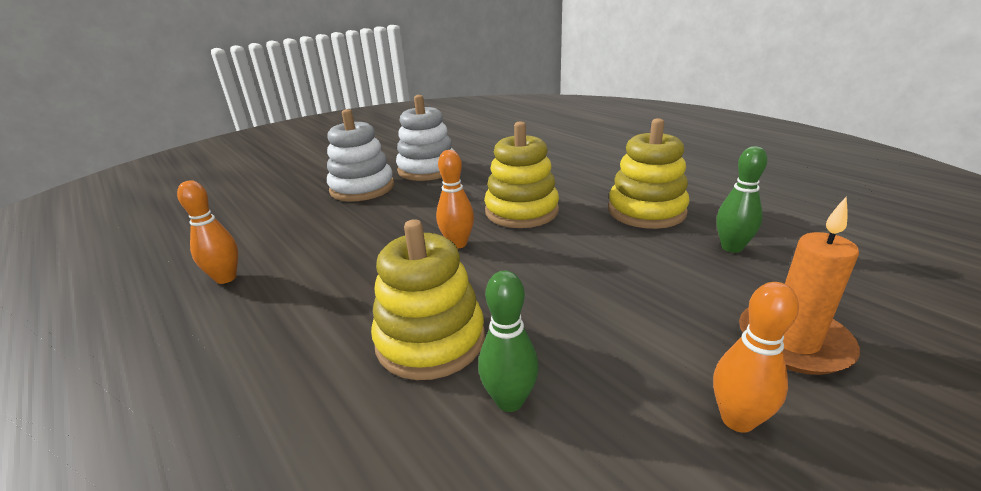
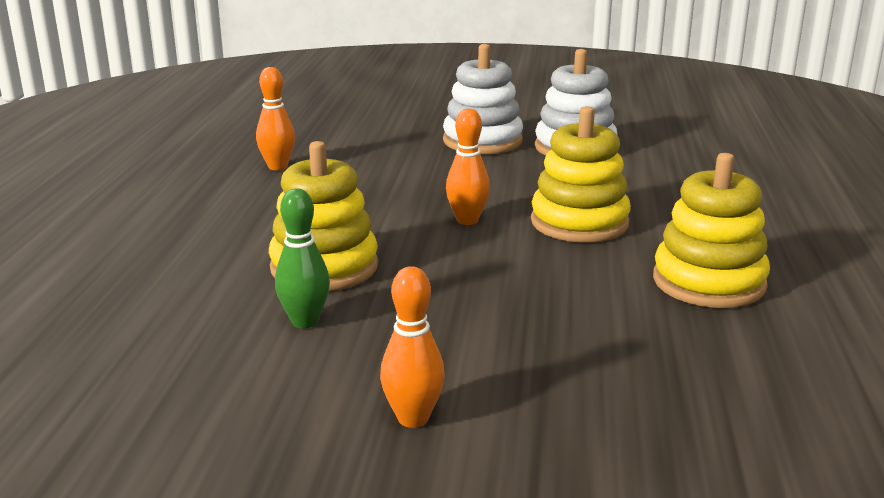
camera: 45 degrees right, 5 degrees down
(732, 247) = (714, 351): green bowling pin -> none
(793, 341) = (573, 424): orange candle -> none

